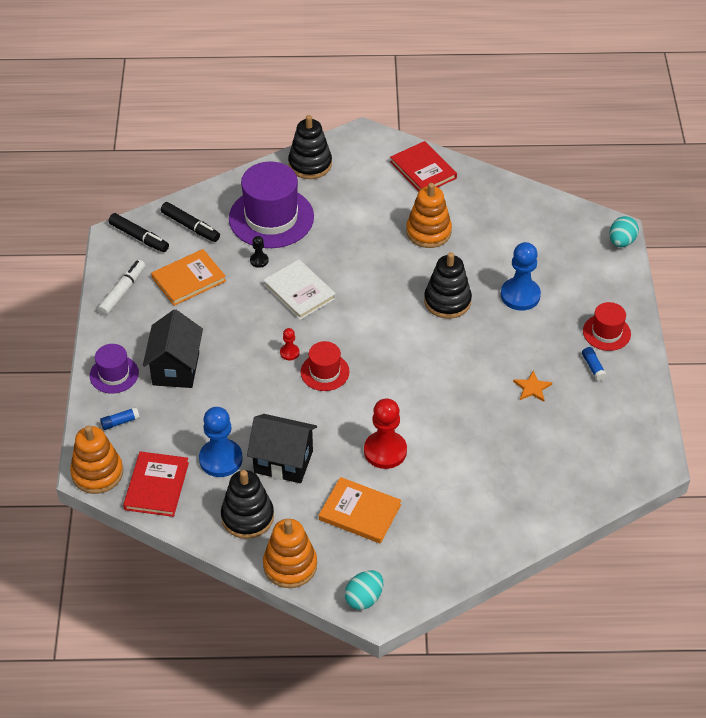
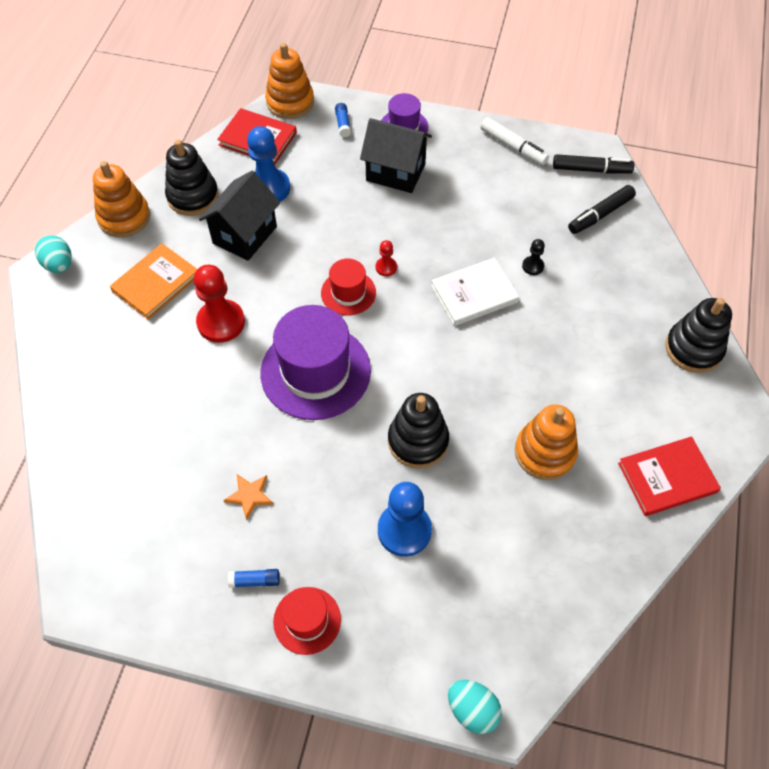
camera: 105 degrees right, 10 degrees up
(139, 237) = (591, 169): black marker -> black marker turned 135 degrees counterclockwise
(188, 279) = (518, 201): orange book -> none
(271, 218) = (602, 290): purple hat -> purple hat (315, 371)

